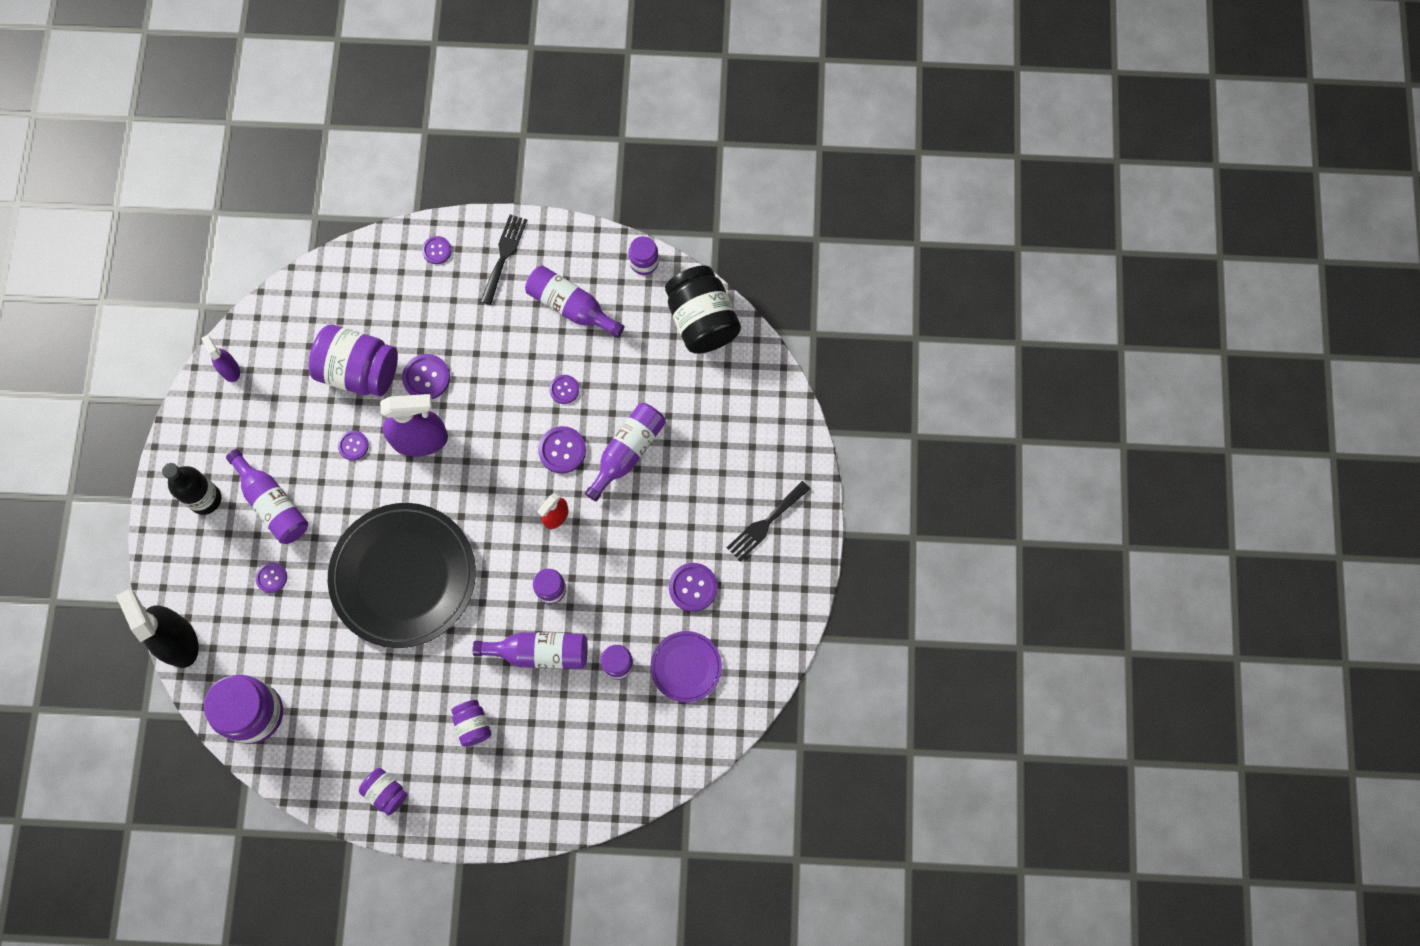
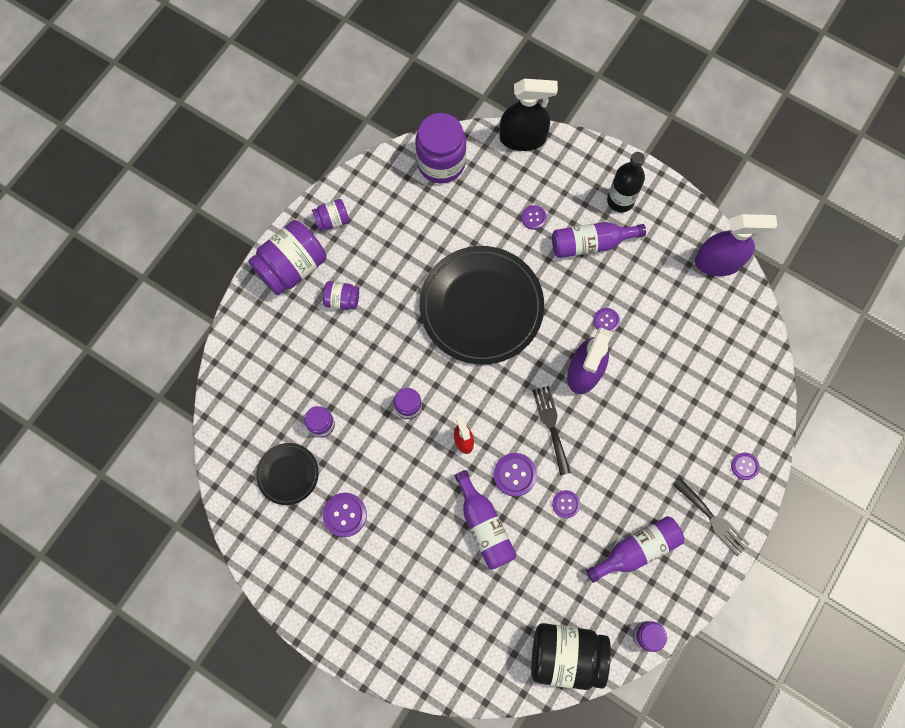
camera: 120 degrees right, 0 degrees up
(229, 369) = (718, 262): purple spray bottle -> purple spray bottle, size x1.90
(359, 371) = (667, 354): purple jar -> purple jar (292, 267)
(426, 377) = (634, 402): purple button -> none
(539, 652) = (365, 373): purple bottle -> none
(686, 667) = (288, 474): purple plate -> black plate
(765, 523) = (360, 604): black fork -> black fork (551, 426)

